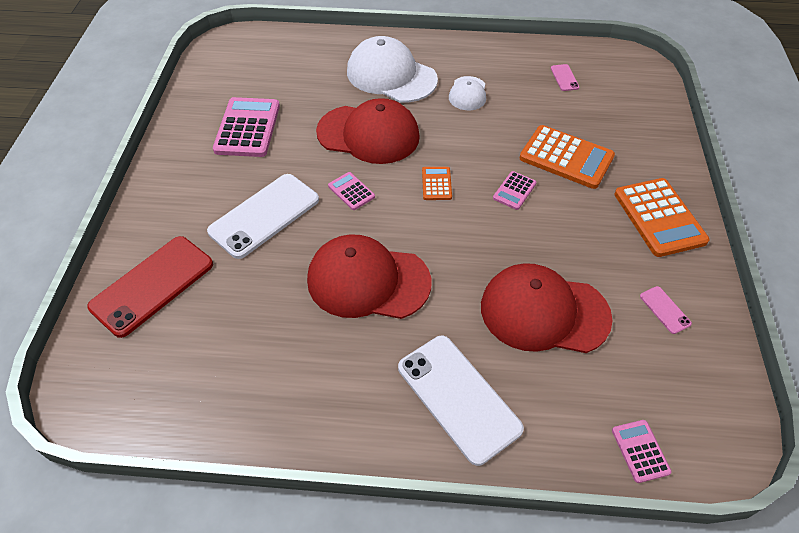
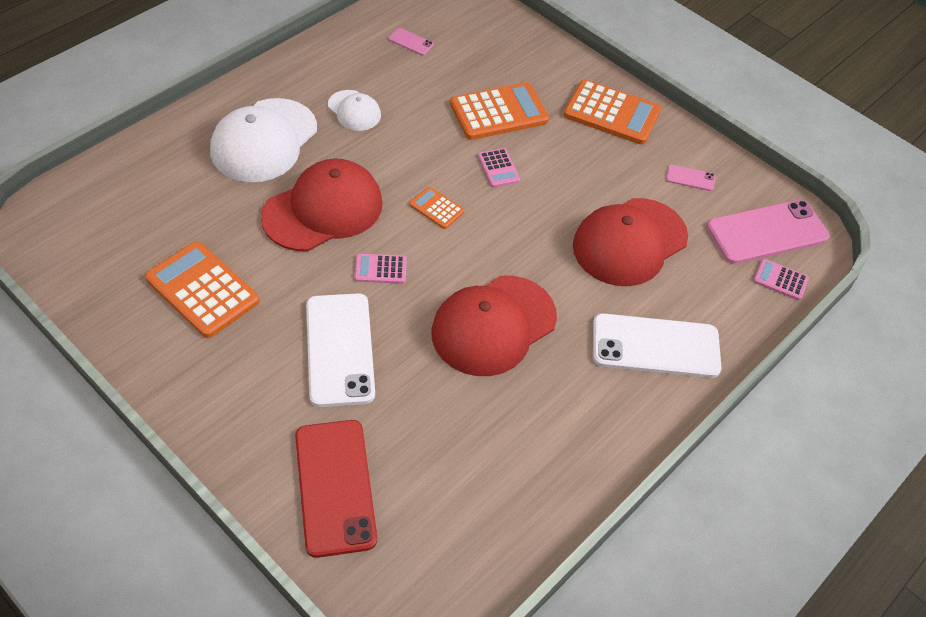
camera: 55 degrees left, 0 degrees up
(248, 128) = (202, 290): pink calculator -> orange calculator
(391, 75) = (264, 141): white cap -> white cap turned 45 degrees counterclockwise
(681, 405) = (767, 232): none -> pink phone

